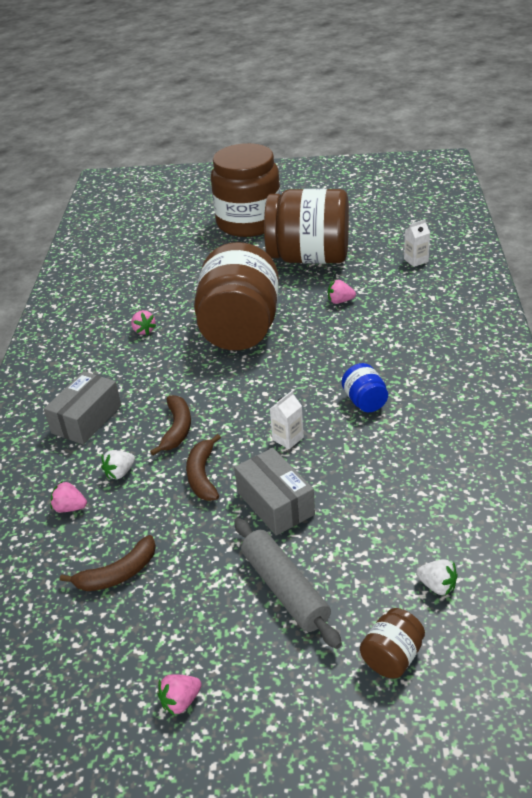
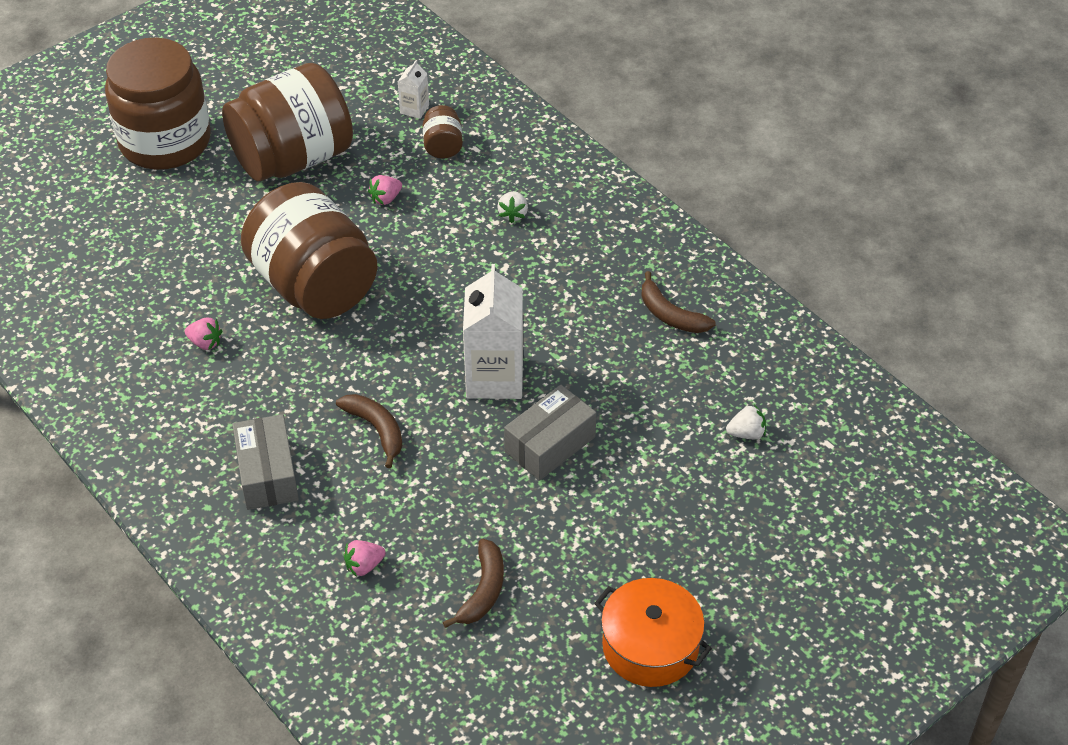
camera: 45 degrees left, 10 degrees up
(120, 473) = (372, 504): white strawberry -> white strawberry (513, 214)
(180, 701) = (650, 646): pink strawberry -> orange pot
(202, 475) = (455, 459): brown banana -> brown banana (670, 315)
(275, 503) = (550, 444): grey box -> grey box turned 60 degrees counterclockwise
(285, 589) = (636, 511): grey rolling pin -> none
(288, 438) = (494, 377): white carton -> white carton, size x2.16
(365, 401) = (526, 300): blue jar -> none
(392, 657) = (766, 508): brown jar -> brown jar (443, 146)

